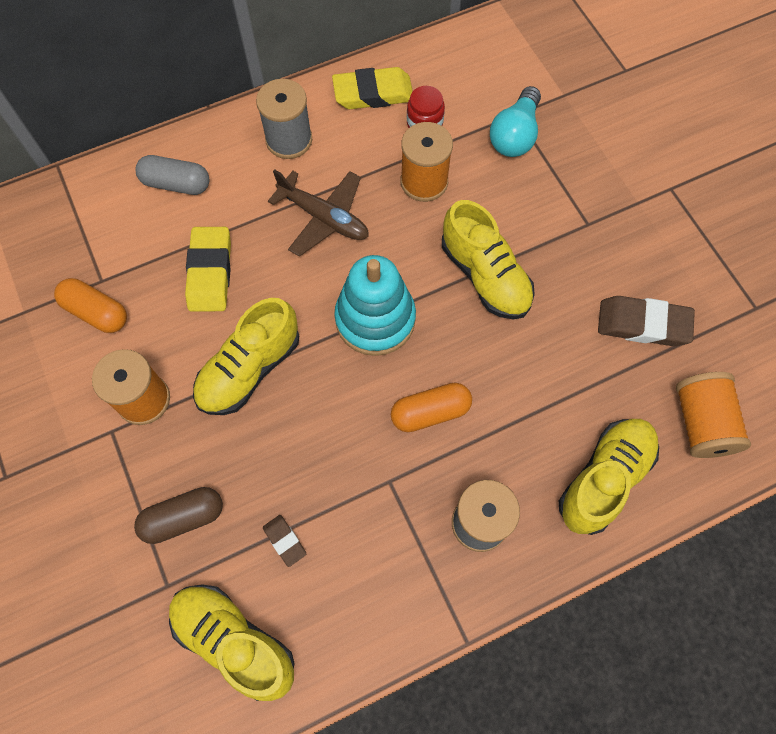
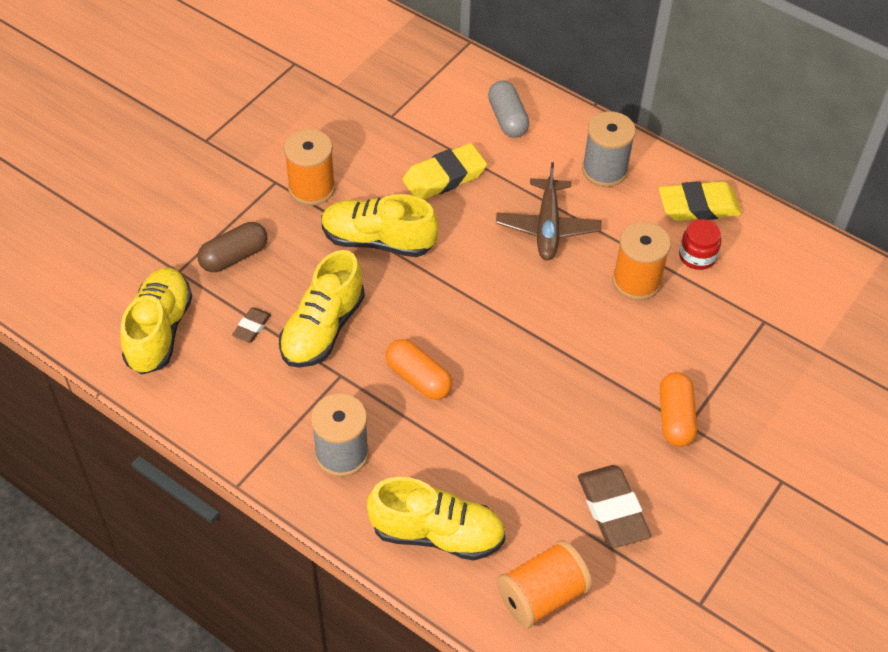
camera: 60 degrees right, 15 degrees down
(96, 312) = (363, 126): orange capsule -> orange capsule (675, 418)
(183, 518) = (234, 256): brown capsule -> brown capsule turned 75 degrees counterclockwise
(373, 93) = (698, 206): yellow eraser -> yellow eraser turned 60 degrees counterclockwise
(375, 319) = (477, 303): turquoise stacking toy -> none
(485, 276) = (574, 365): yellow shoe -> yellow shoe (323, 328)
(515, 135) = (740, 329): turquoise light bulb -> none

